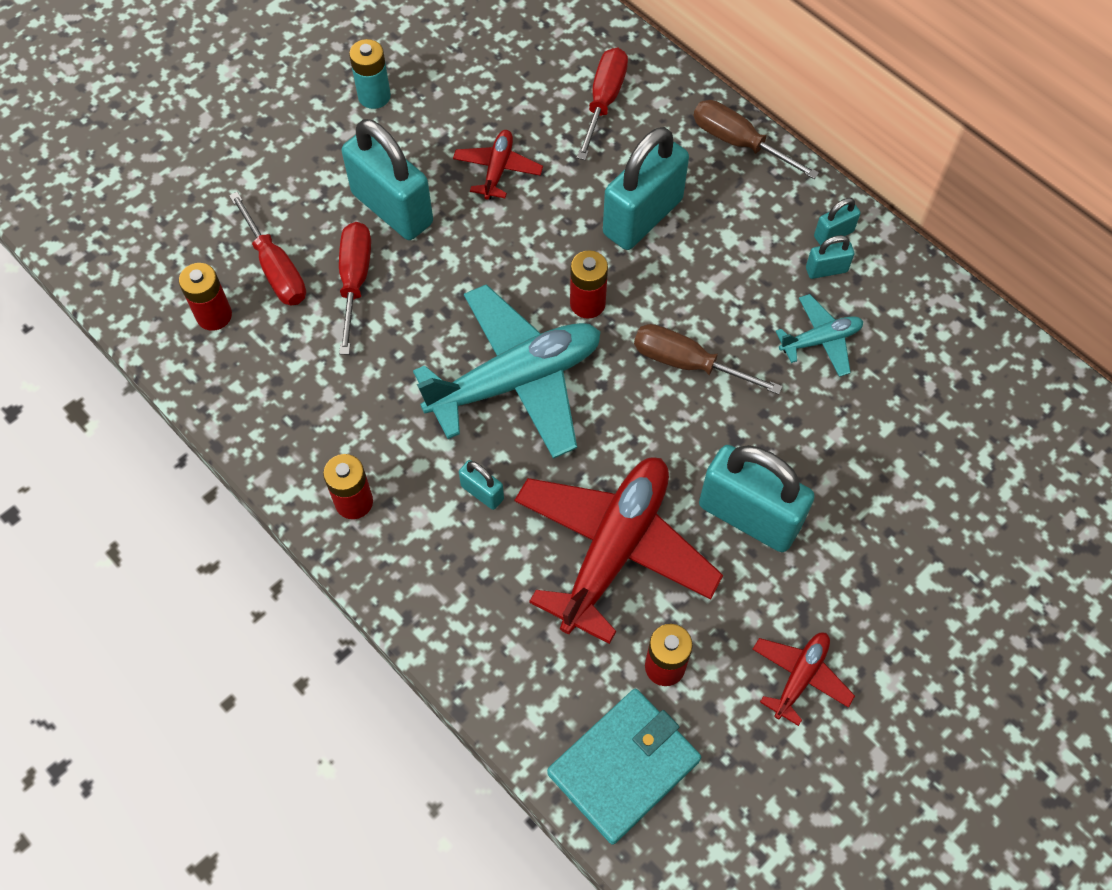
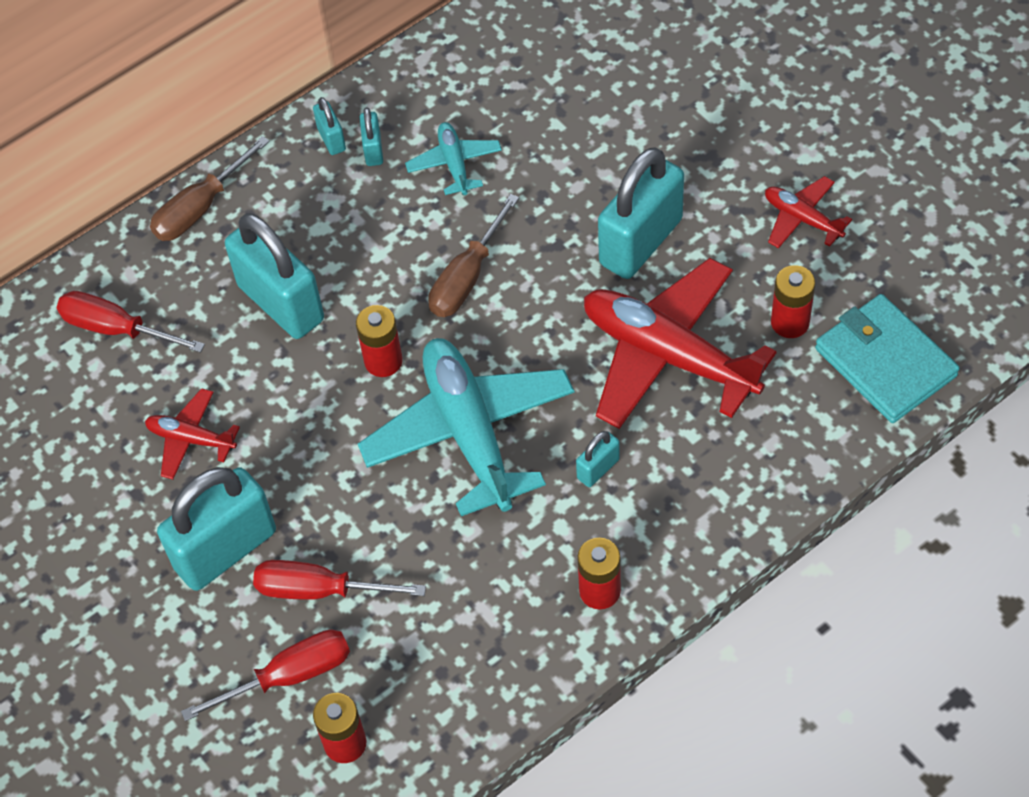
camera: 80 degrees left, 5 degrees down
(374, 96) = (55, 568): turquoise battery -> none

